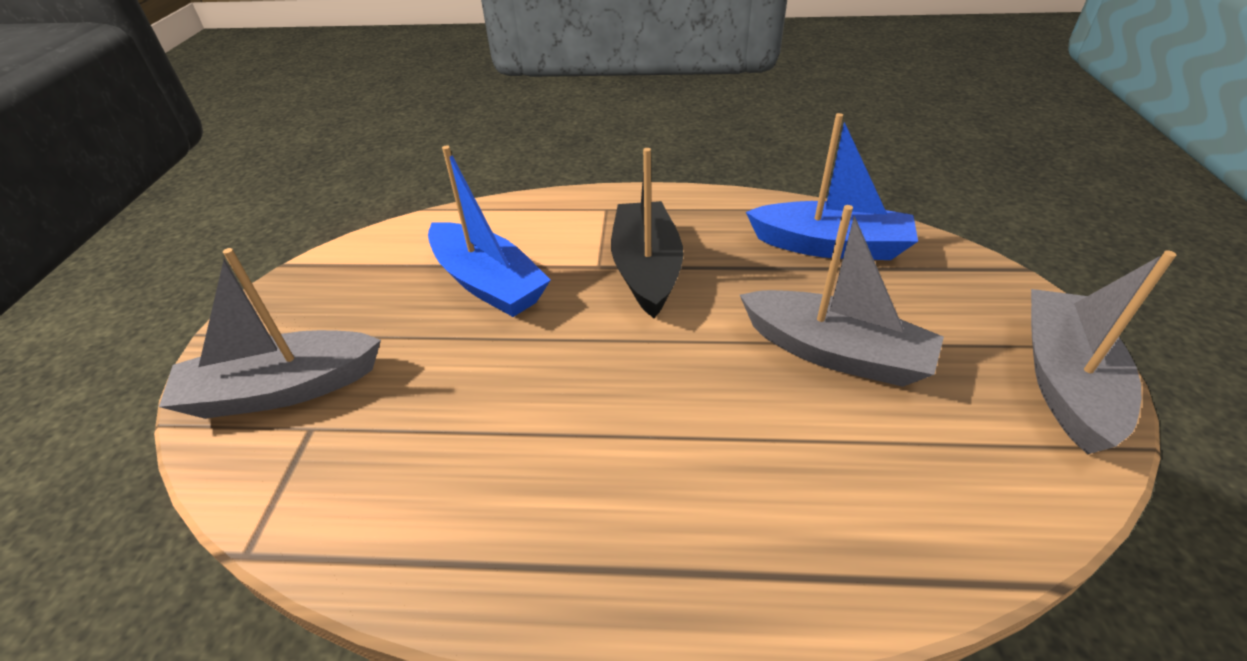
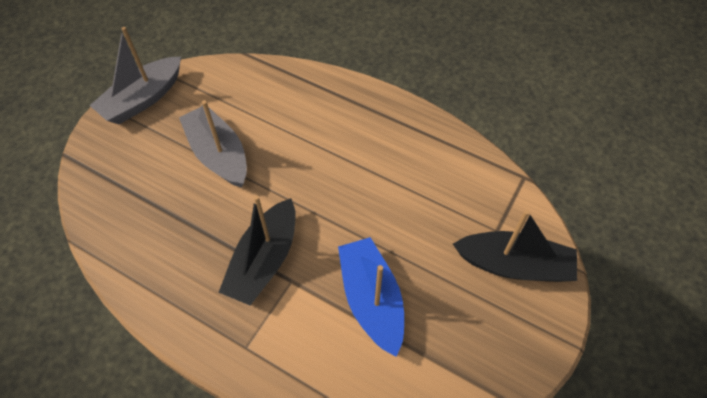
camera: 155 degrees left, 15 degrees up
(283, 389) = (513, 265): grey boat -> black boat
(829, 246) = (140, 223): blue boat -> none

